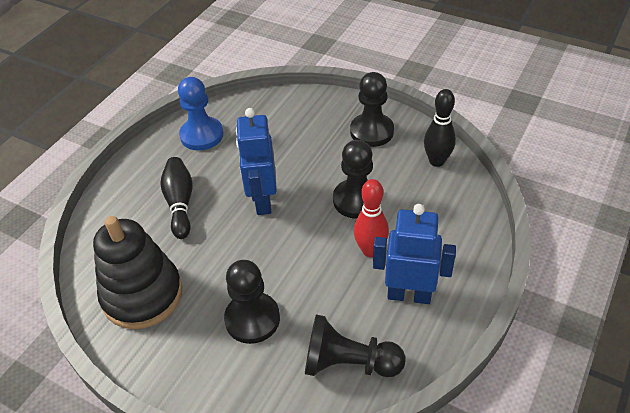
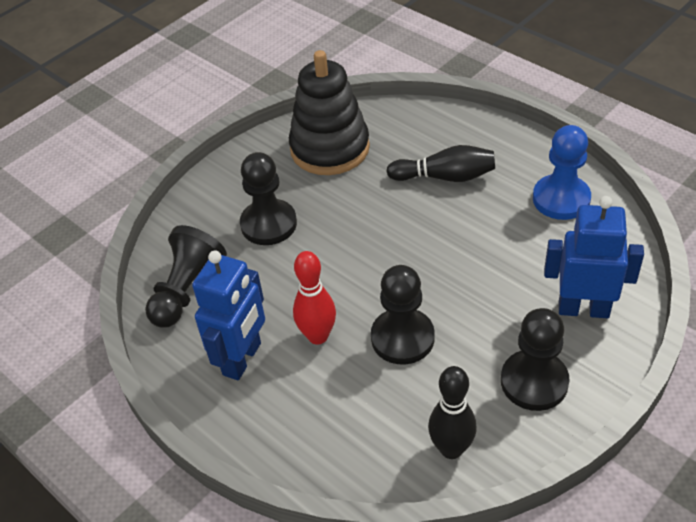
camera: 105 degrees right, 0 degrees up
(262, 201) = (428, 247): blue robot -> blue robot (583, 309)

